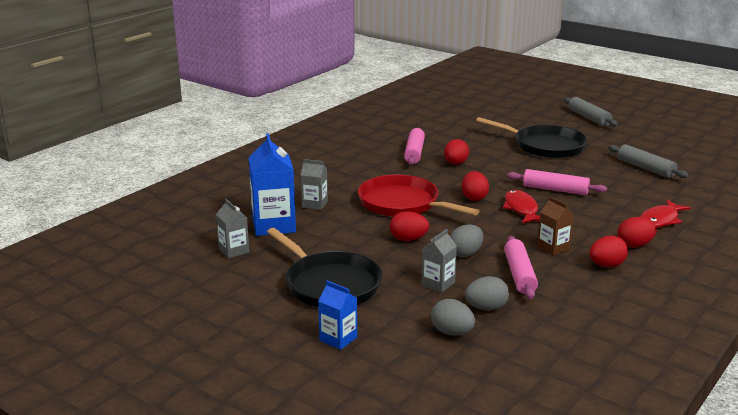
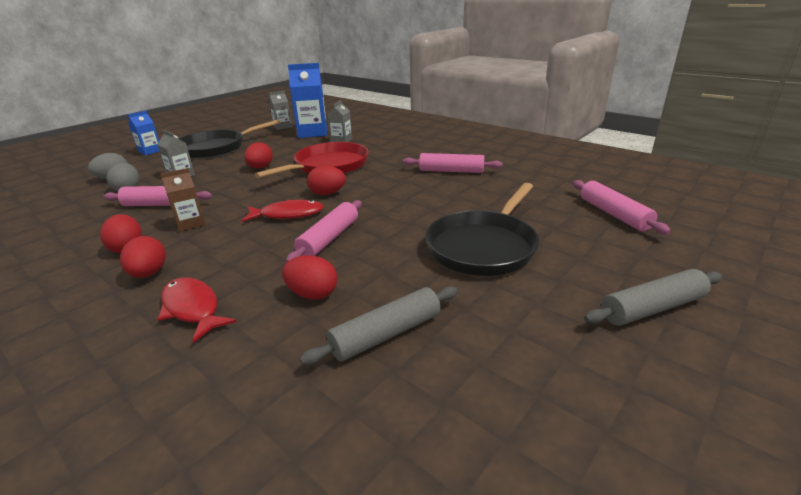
camera: 95 degrees right, 5 degrees up
(455, 163) = (419, 188): red egg -> red egg (312, 294)
(465, 253) = (218, 186): grey egg -> none
(488, 113) = (614, 214): none -> pink rolling pin

